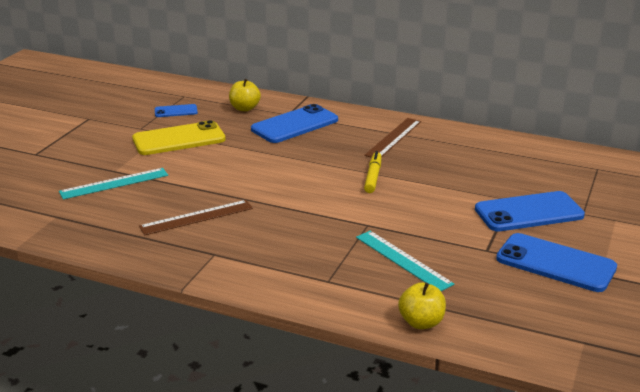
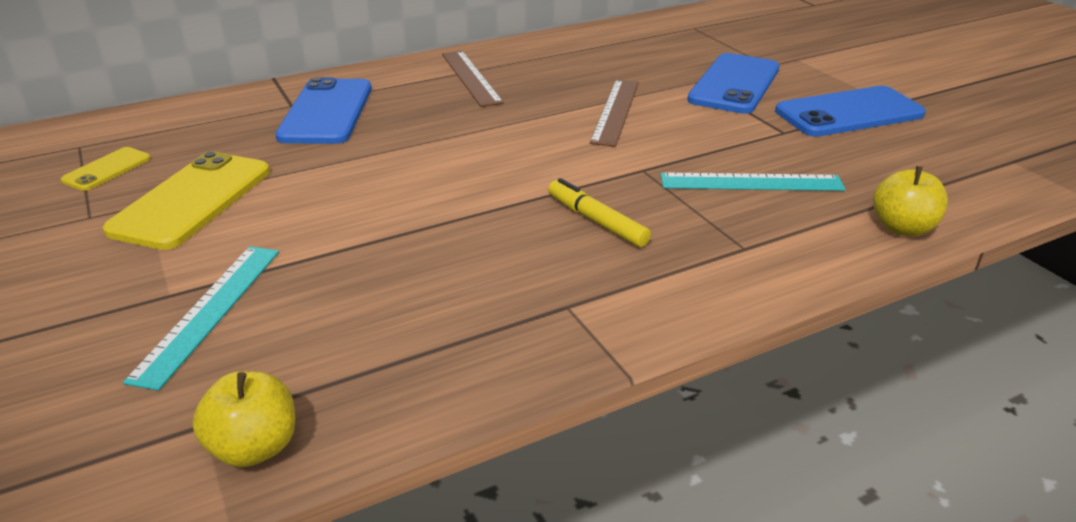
camera: 50 degrees left, 5 degrees up
(176, 111) = (107, 169): blue phone -> yellow phone
(197, 217) = (442, 278): brown ruler -> brown ruler (616, 111)
(244, 108) = (214, 123): yellow apple -> yellow apple (254, 448)
(373, 177) = (538, 122): yellow marker -> yellow marker (596, 221)

